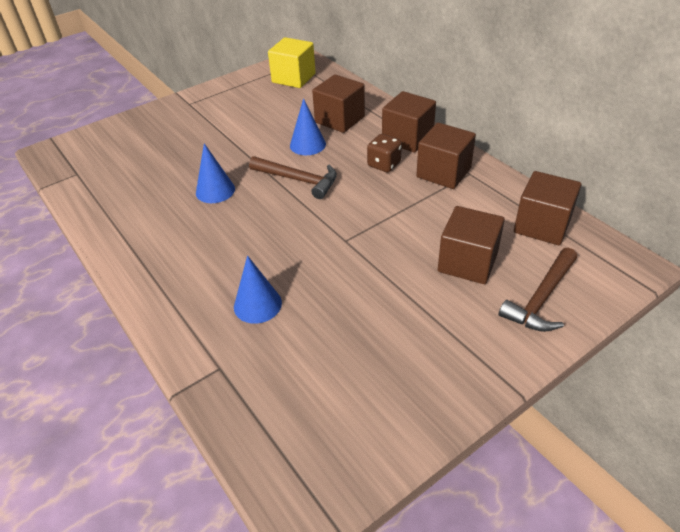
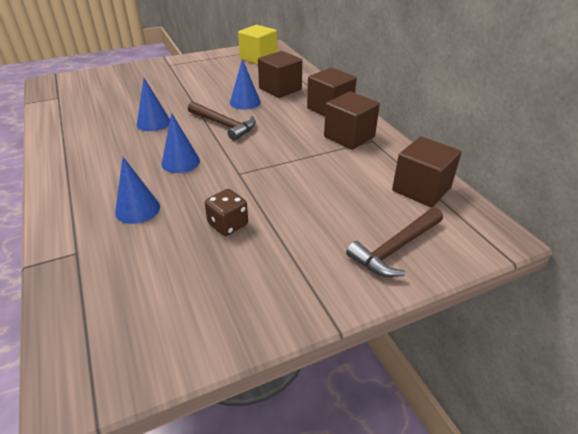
camera: 10 degrees right, 5 degrees down
(274, 237) = (180, 162): none -> blue cone
(384, 164) = (300, 124): brown dice -> brown dice (228, 225)
(467, 262) = (338, 207): brown cube -> none

